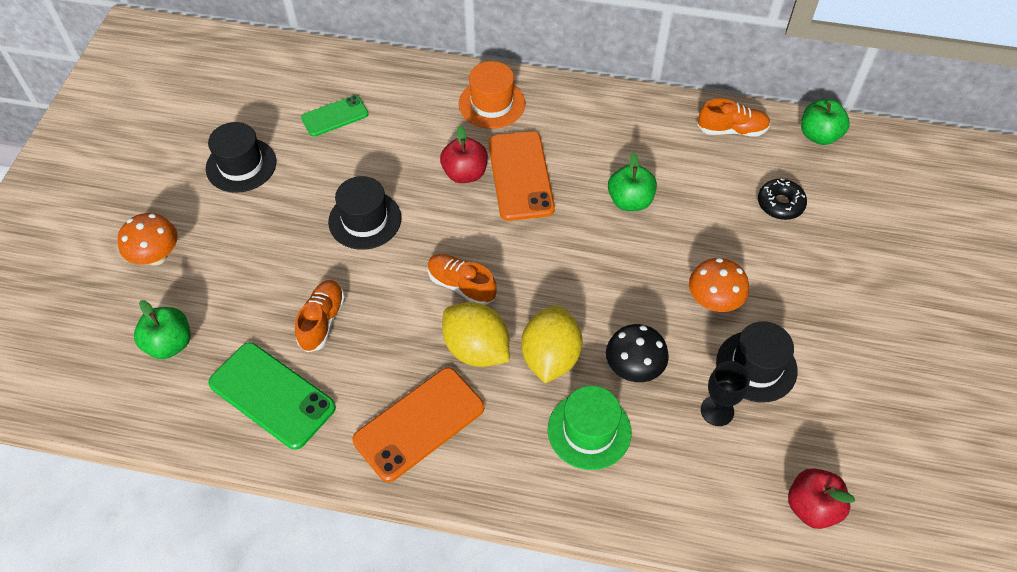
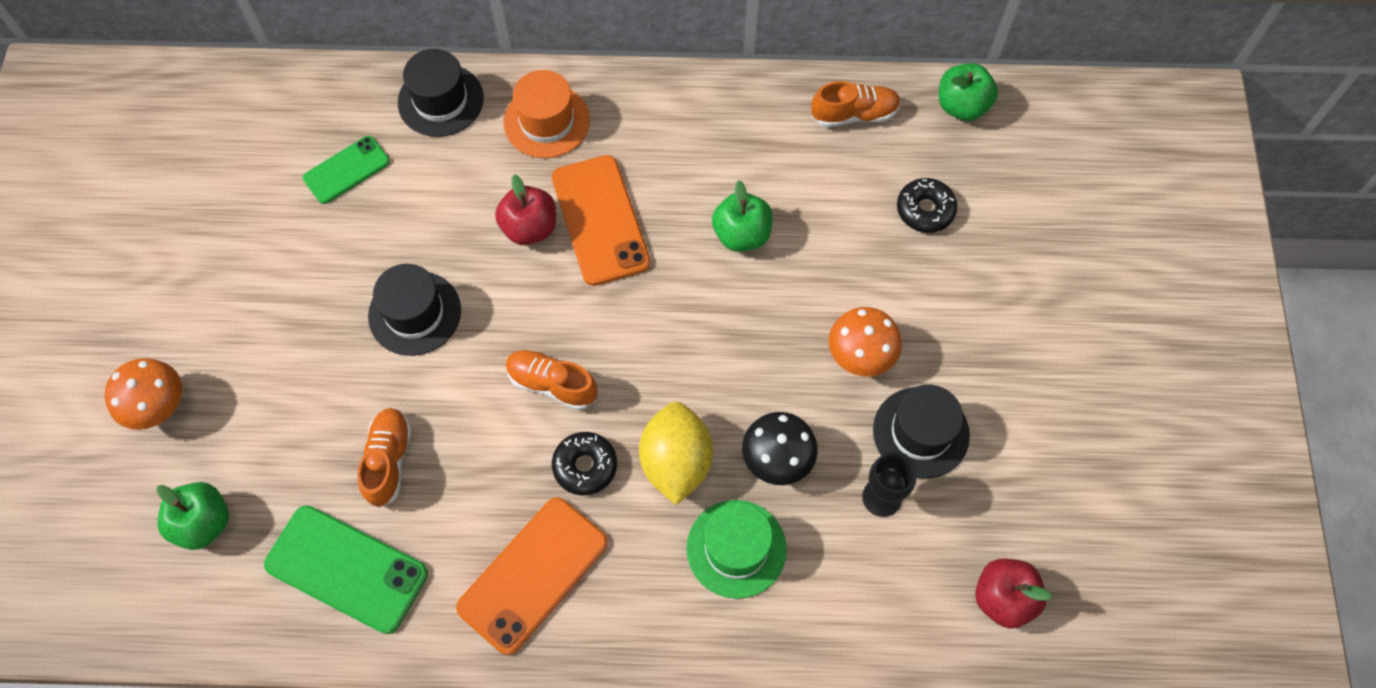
camera: 10 degrees left, 10 degrees up
(241, 165) = (239, 260): black hat -> black hat (440, 100)
(476, 349) = (585, 466): yellow lemon -> black donut

